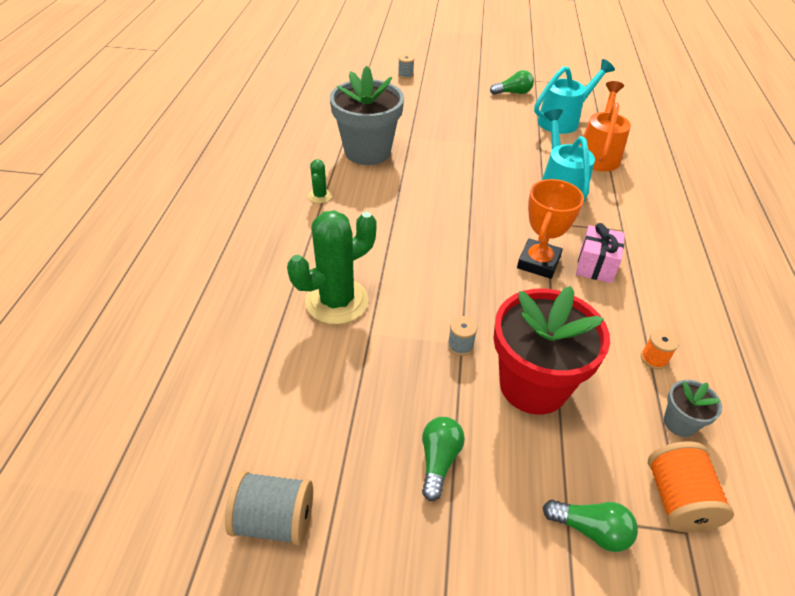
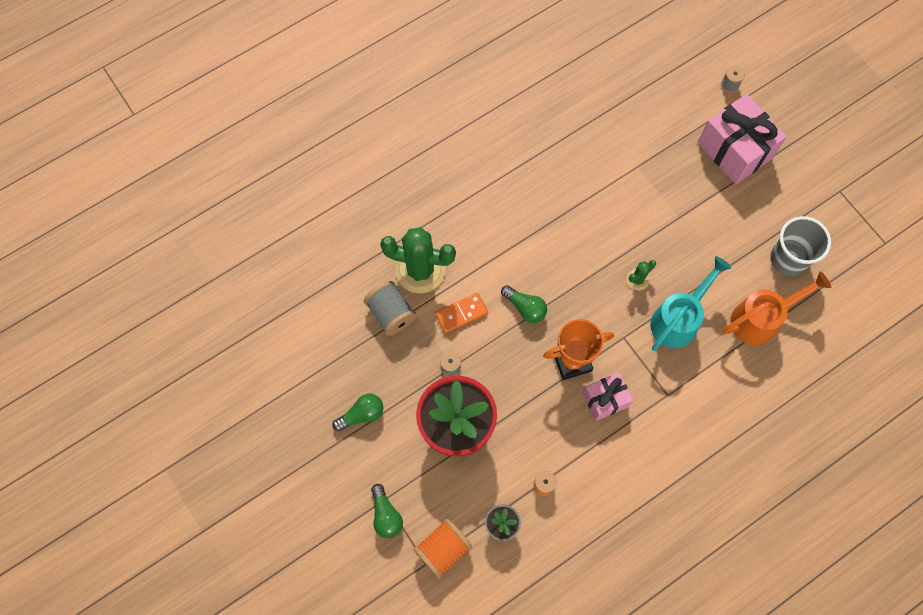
camera: 50 degrees right, 25 degrees up
(274, 520) = (265, 366): grey spool -> grey spool (391, 313)
(320, 196) = (504, 171): green cactus -> green cactus (637, 280)
(367, 152) = (586, 154): grey flower pot -> none
(414, 302) = (461, 313): none -> orange domino
(454, 97) = (735, 150): none -> pink gift
(513, 93) = (794, 189): green light bulb -> green light bulb (525, 308)
(563, 120) = (788, 259): turquoise watering can -> grey cup

